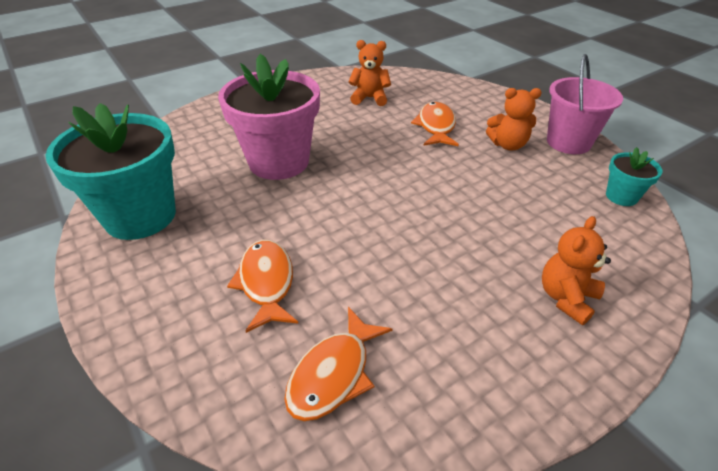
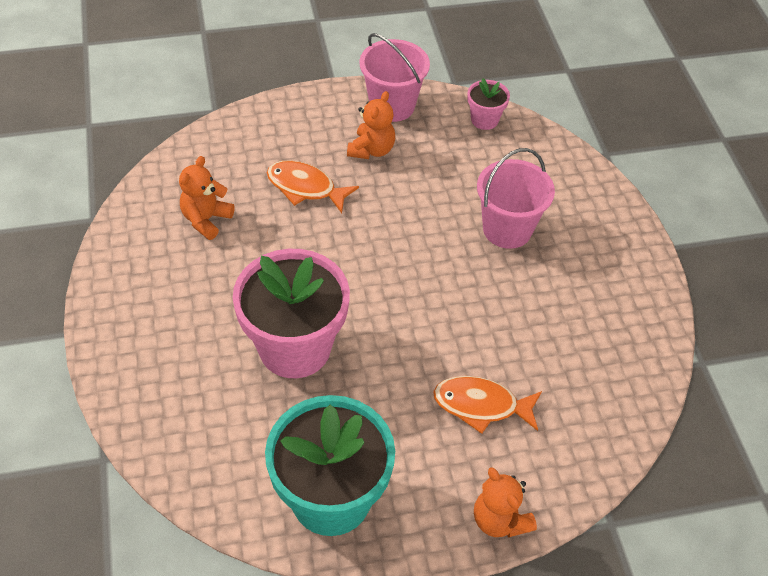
camera: 70 degrees left, 10 degrees up
(333, 374) = (592, 386): orange fish -> none
(499, 246) = (507, 229): none -> pink bucket
(566, 298) = (575, 218): orange teddy bear -> orange teddy bear (499, 520)
(621, 196) = (484, 120): turquoise flower pot -> pink flower pot

